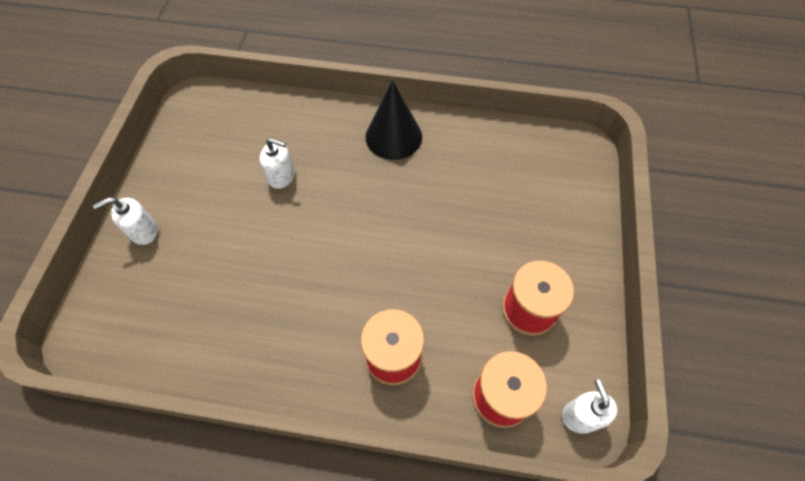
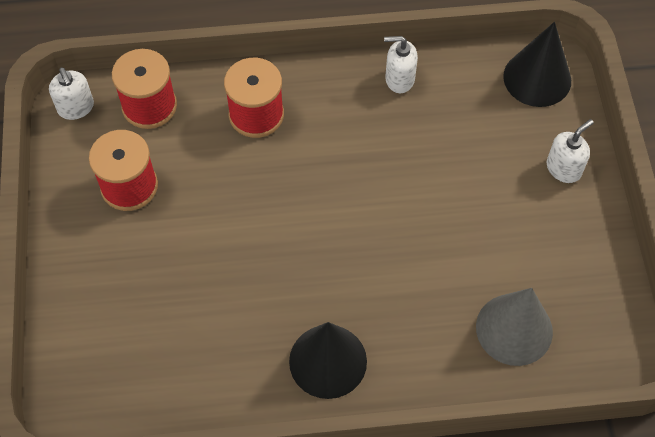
camera: 165 degrees right, 0 degrees up
(107, 325) = (537, 78): none -> black cone
(255, 127) = (514, 329): none -> grey cone
(282, 176) = (446, 269): white soap dispenser -> white soap dispenser (399, 79)

